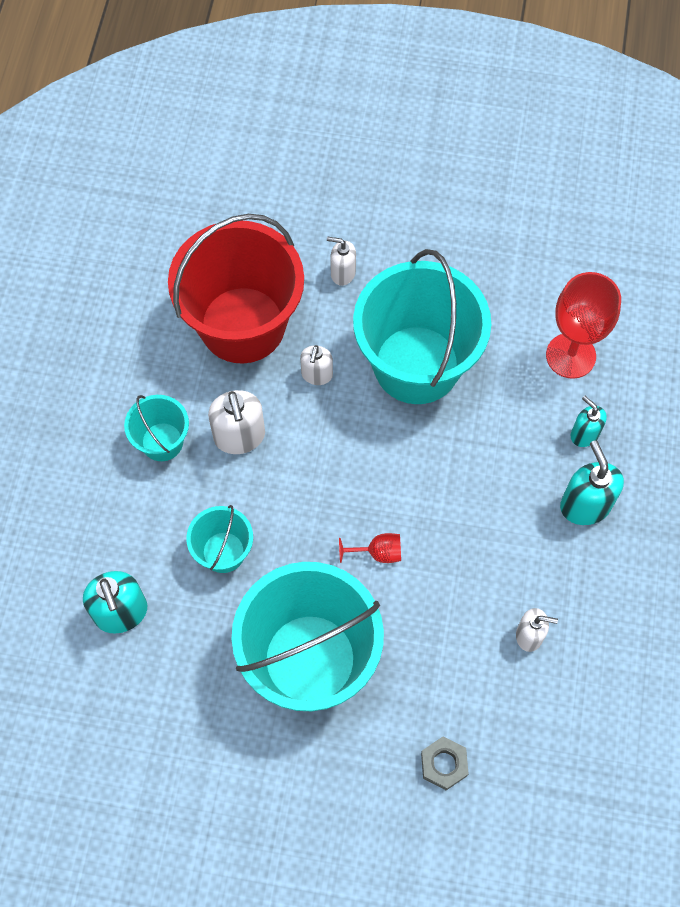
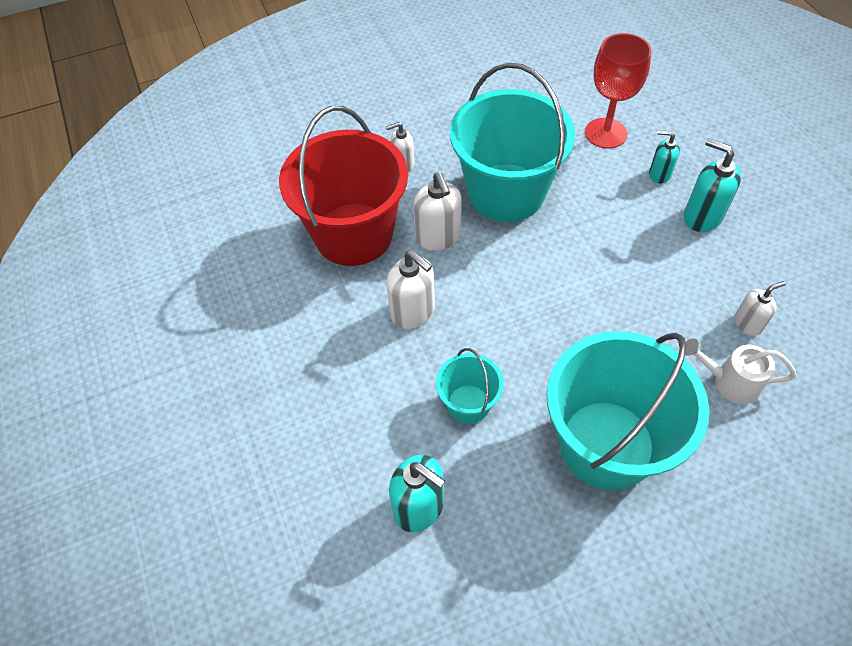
camera: 30 degrees left, 10 degrees down
(162, 442) = (352, 350): turquoise bucket -> none
(317, 375) = (438, 237): white soap dispenser -> white soap dispenser, size x1.61
(378, 553) = (589, 332): red goblet -> none
(444, 764) = (777, 457): grey nut -> none
(463, 676) = (729, 381): none -> white watering can

